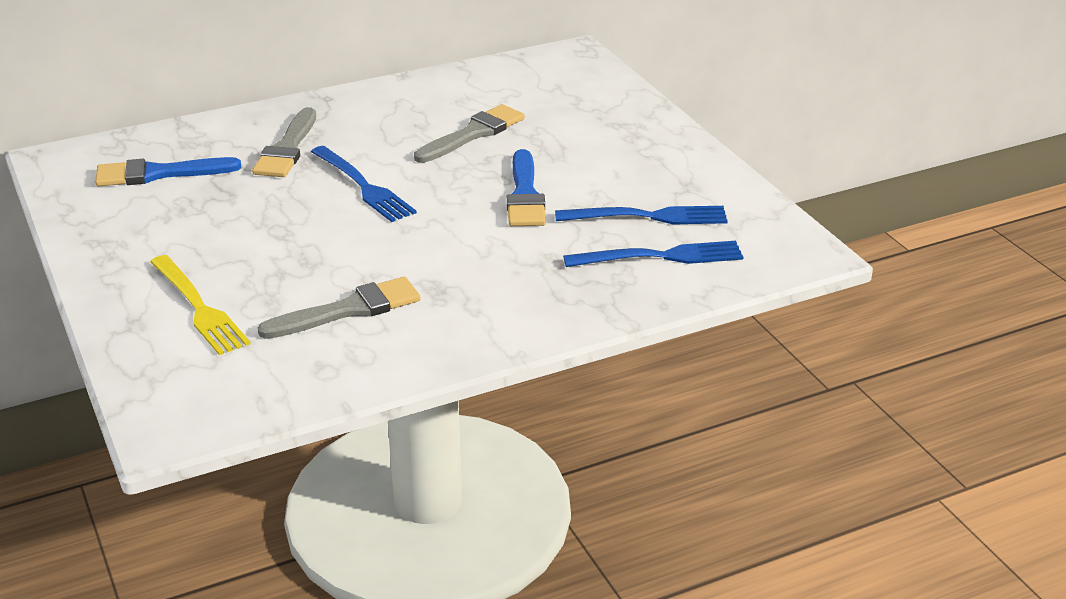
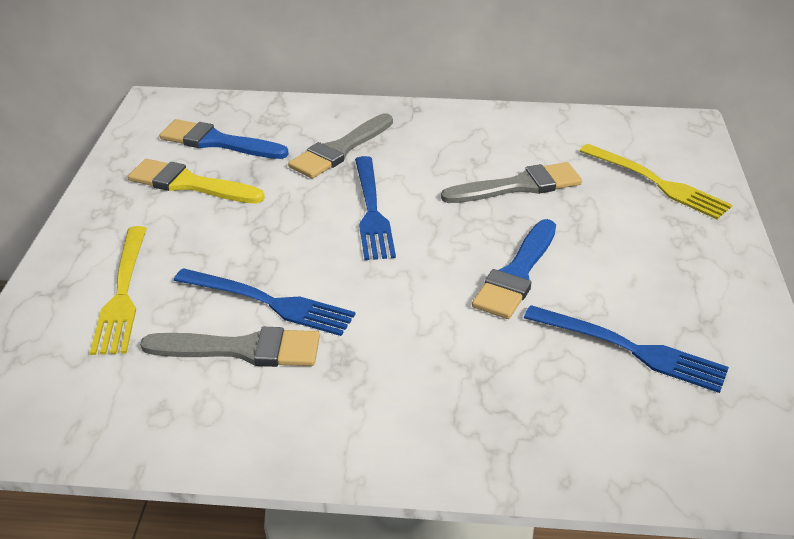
camera: 30 degrees right, 5 degrees up
(169, 213) = (189, 184): none -> yellow brush
(584, 102) = (658, 183): none -> yellow fork
(662, 256) = (610, 410): blue fork -> blue fork (270, 303)

